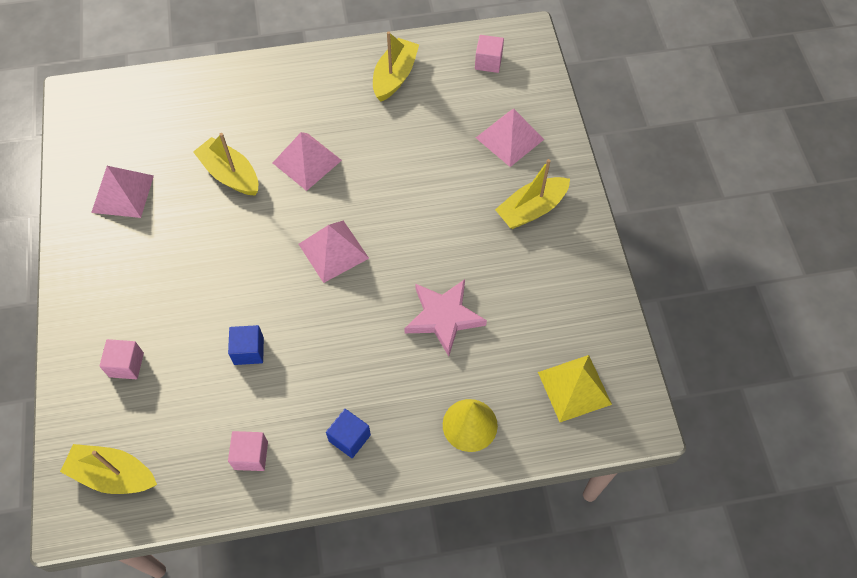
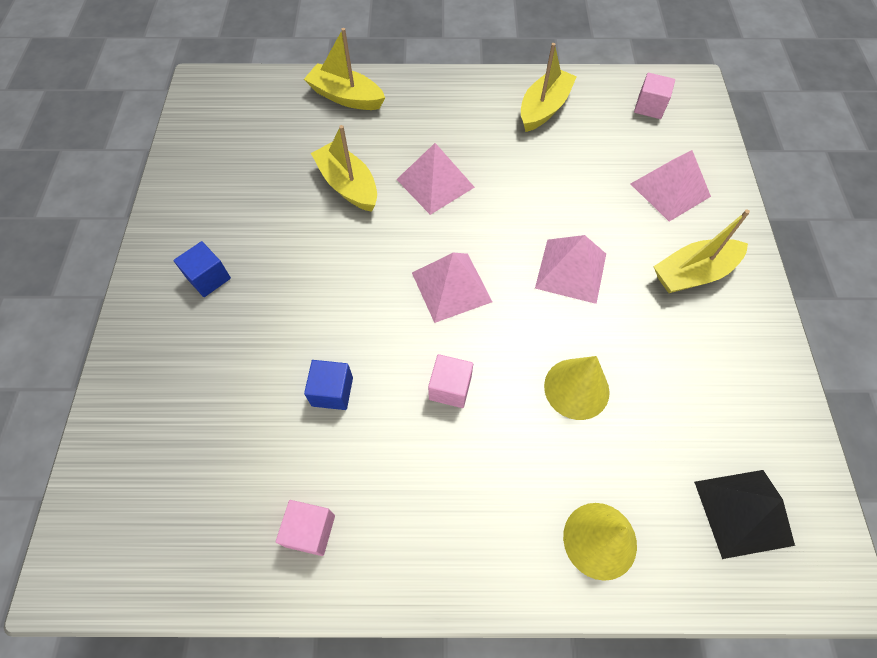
camera: 10 degrees right, 0 degrees up
(113, 475) = (135, 525): yellow boat -> yellow boat (346, 97)
(123, 193) = (227, 189): pink pyramid -> pink pyramid (571, 270)
(126, 365) = (185, 384): pink cube -> pink cube (450, 388)
(349, 438) = (440, 530): blue cube -> blue cube (208, 278)
(443, 317) = (576, 388): pink star -> yellow cone
(574, 388) = (743, 513): yellow pyramid -> black pyramid

